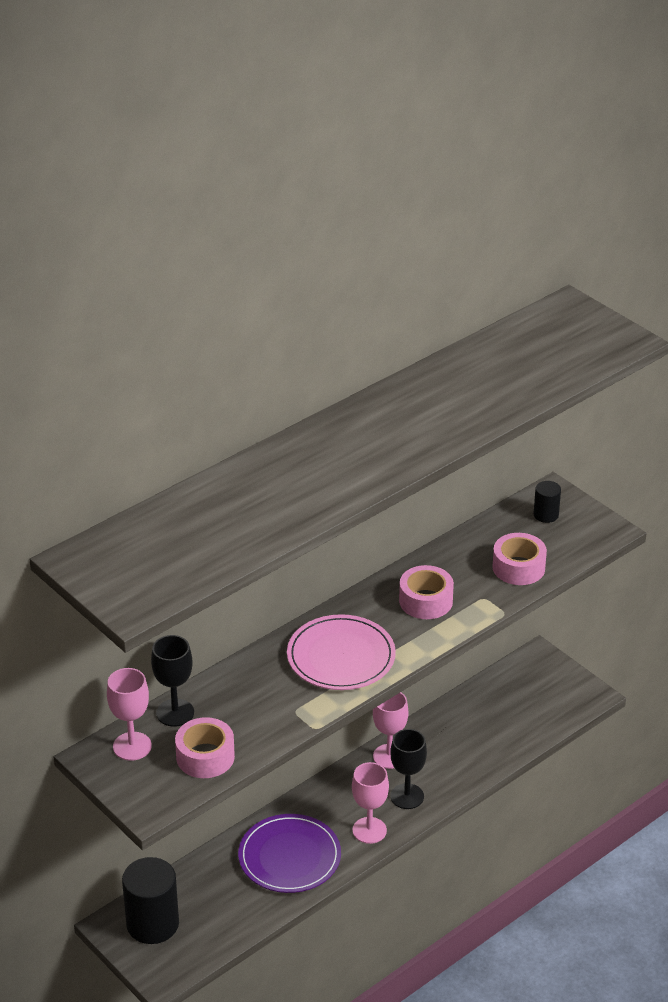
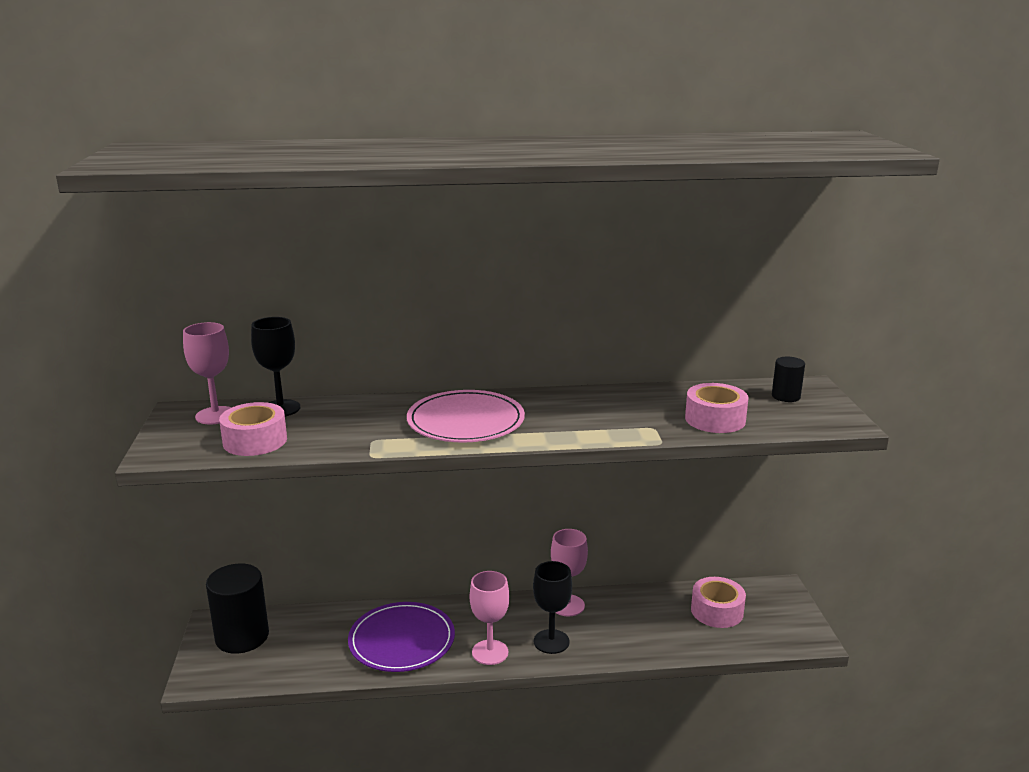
camera: 35 degrees right, 15 degrees down
(426, 601) = (593, 413): pink tape -> pink tape (717, 611)

